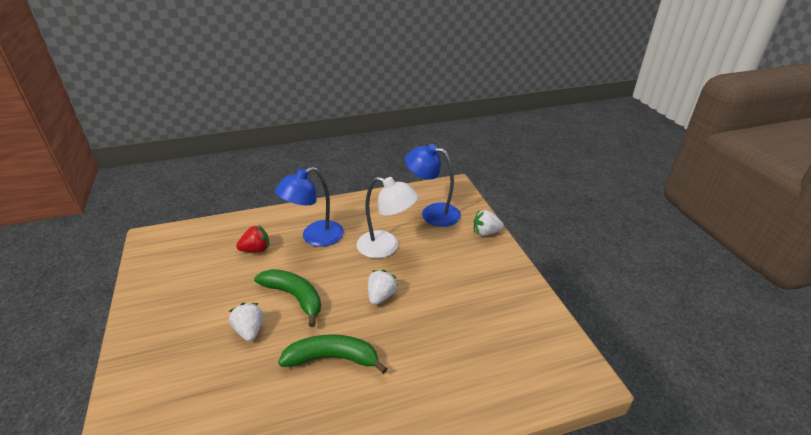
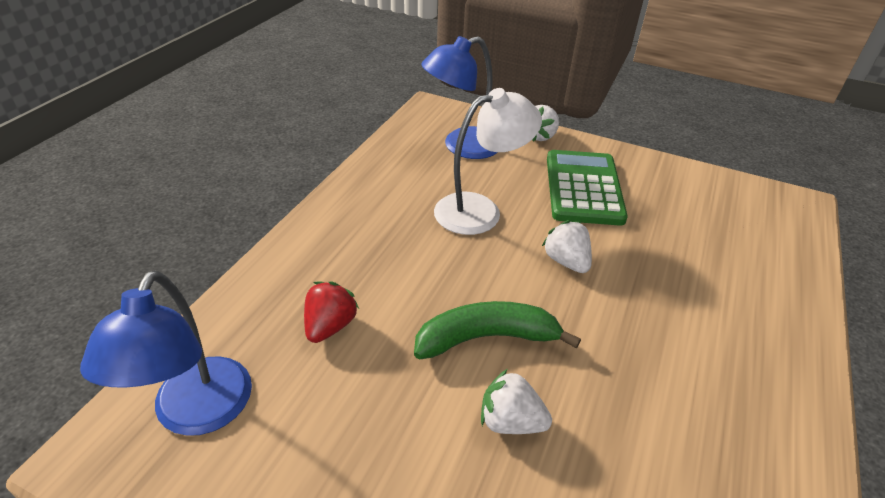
camera: 50 degrees left, 5 degrees up
(315, 237) = (381, 255): blue lamp -> blue lamp (196, 414)
(333, 358) = (641, 360): green banana -> none
(457, 272) = (583, 188): none -> green calculator

